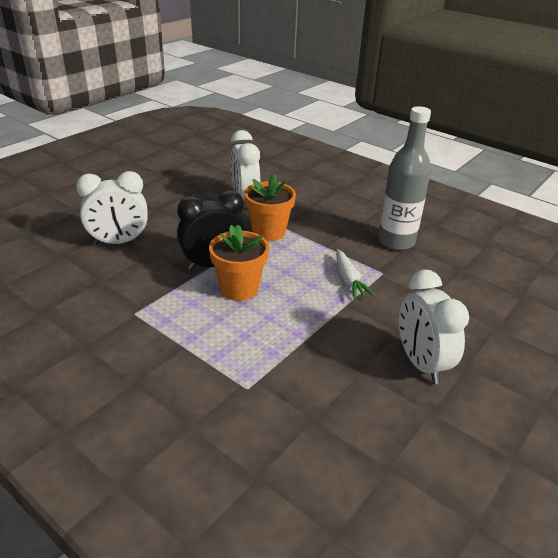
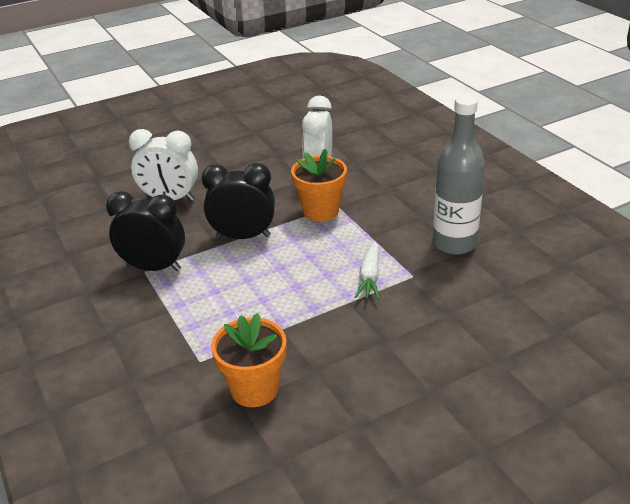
camera: 25 degrees right, 0 degrees up
(143, 308) = (154, 268): none -> black clock
(239, 288) = (252, 265): orange flower pot -> orange flower pot (254, 389)
(420, 363) = (383, 376): white clock -> none

